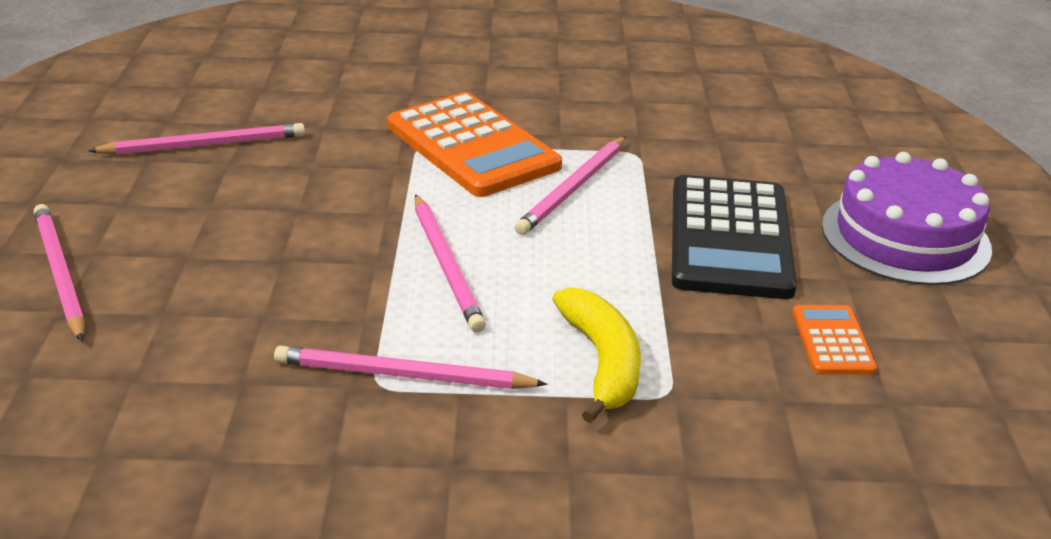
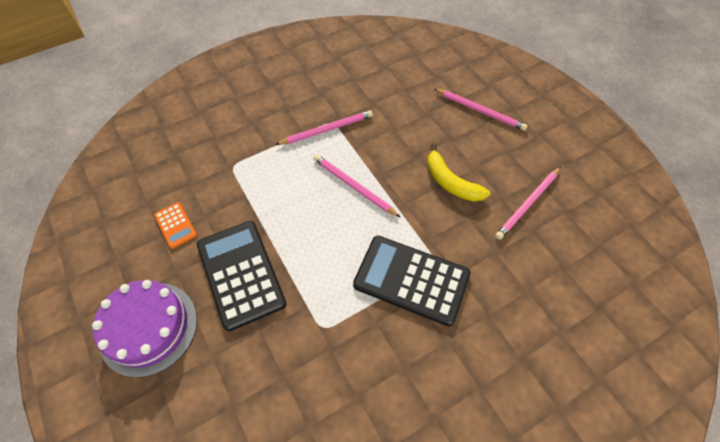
camera: 150 degrees right, 25 degrees up
(472, 146) = (411, 280): orange calculator -> black calculator
(573, 188) = (336, 271): pink pencil -> none
(601, 362) = (263, 168): yellow banana -> yellow banana (451, 182)

